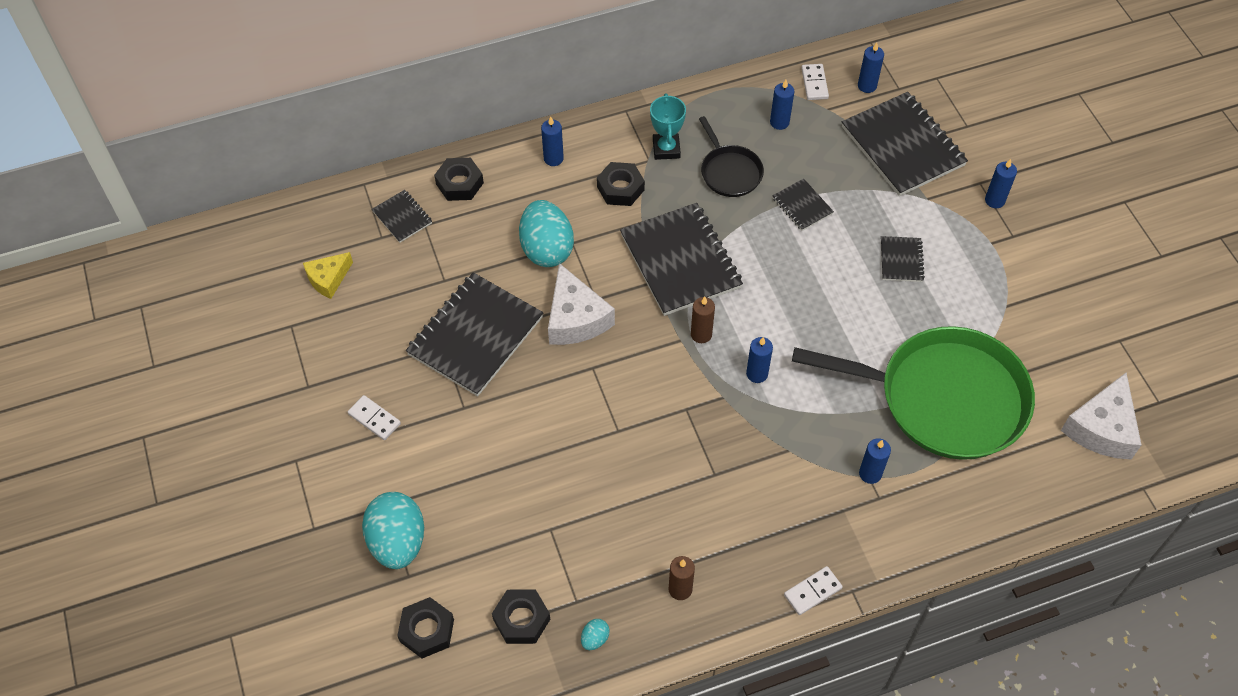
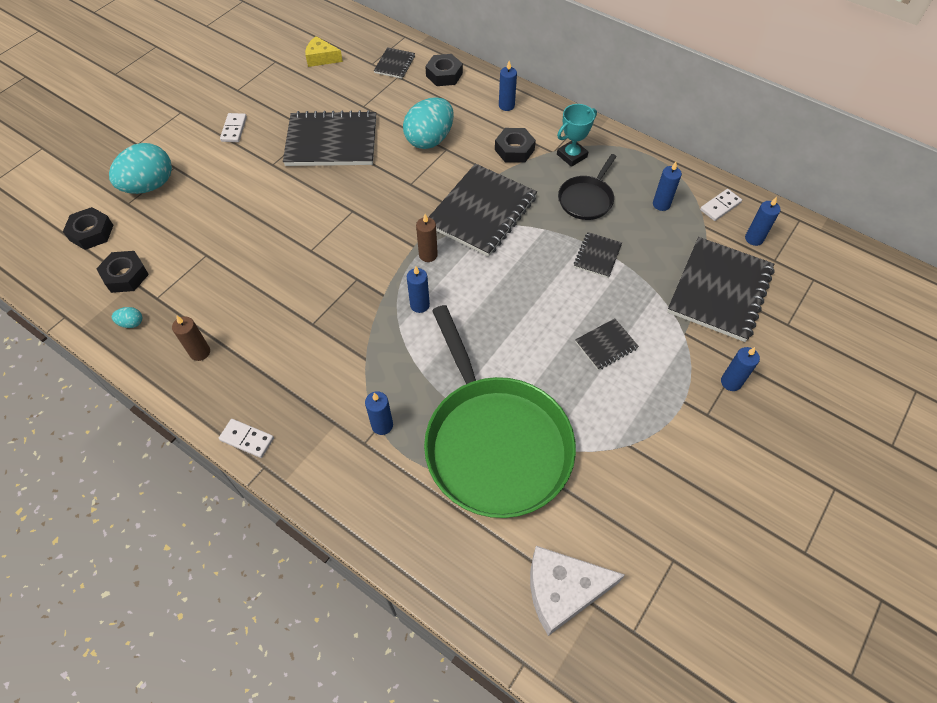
camera: 55 degrees right, 0 degrees up
(575, 318) = (385, 182): white cheese -> none

